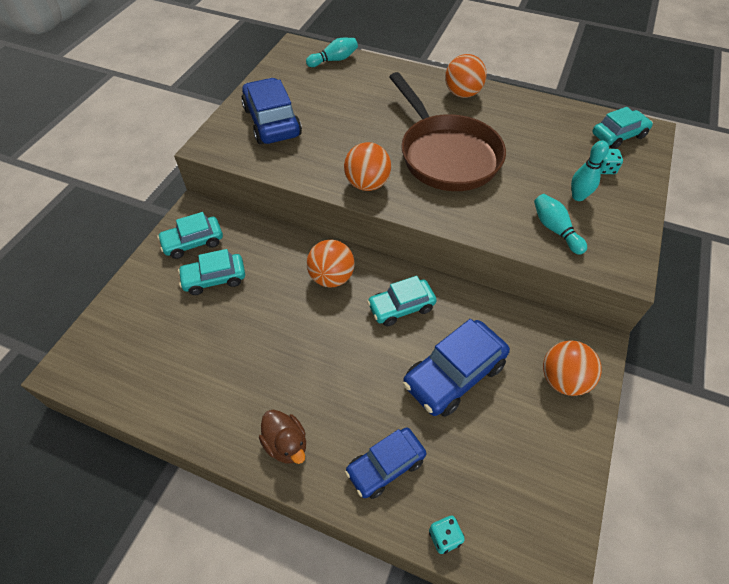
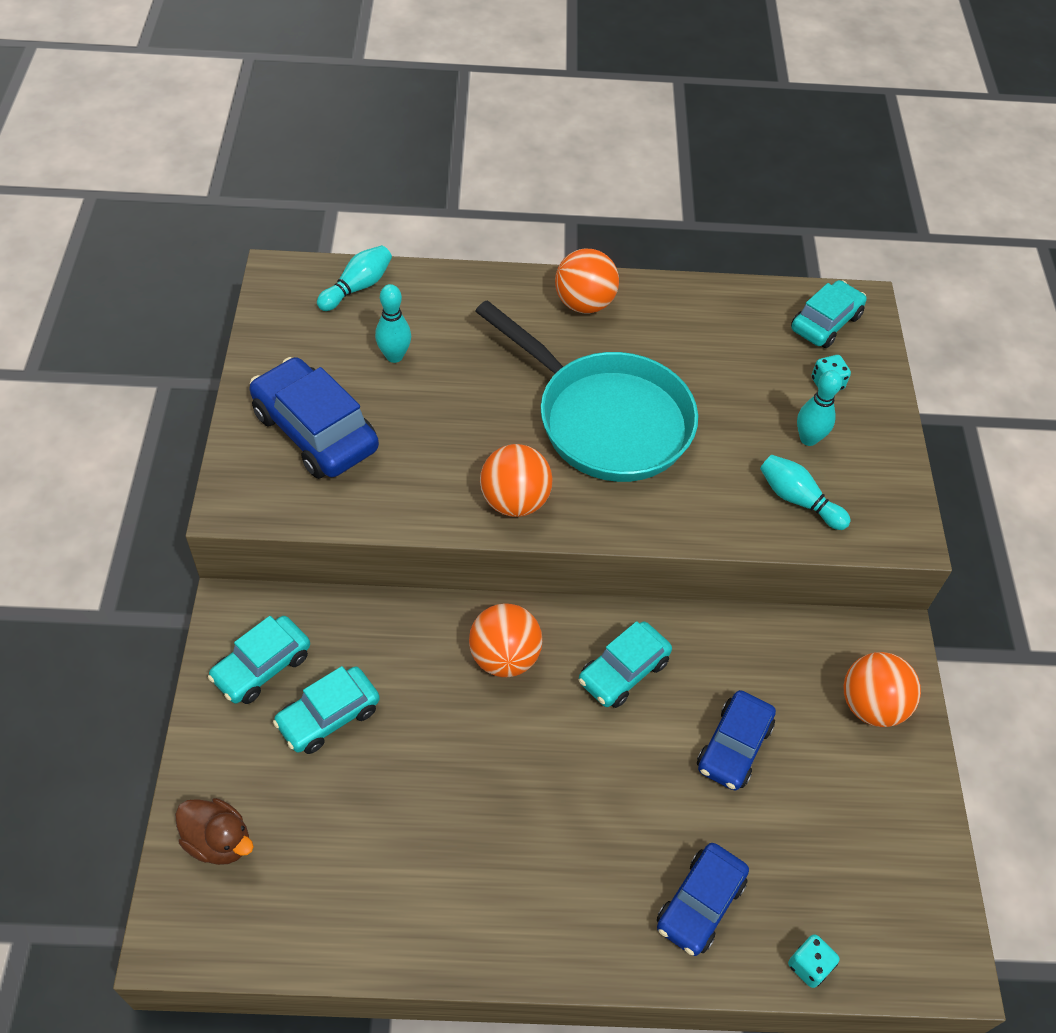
camera: 25 degrees left, 0 degrees up
(286, 444) = (557, 924): brown duck -> brown duck (219, 841)
(336, 96) = (394, 356): none -> turquoise bowling pin
(446, 155) = (605, 420): brown pan -> turquoise pan
(453, 374) = (733, 747): blue car -> blue car, size x0.65

